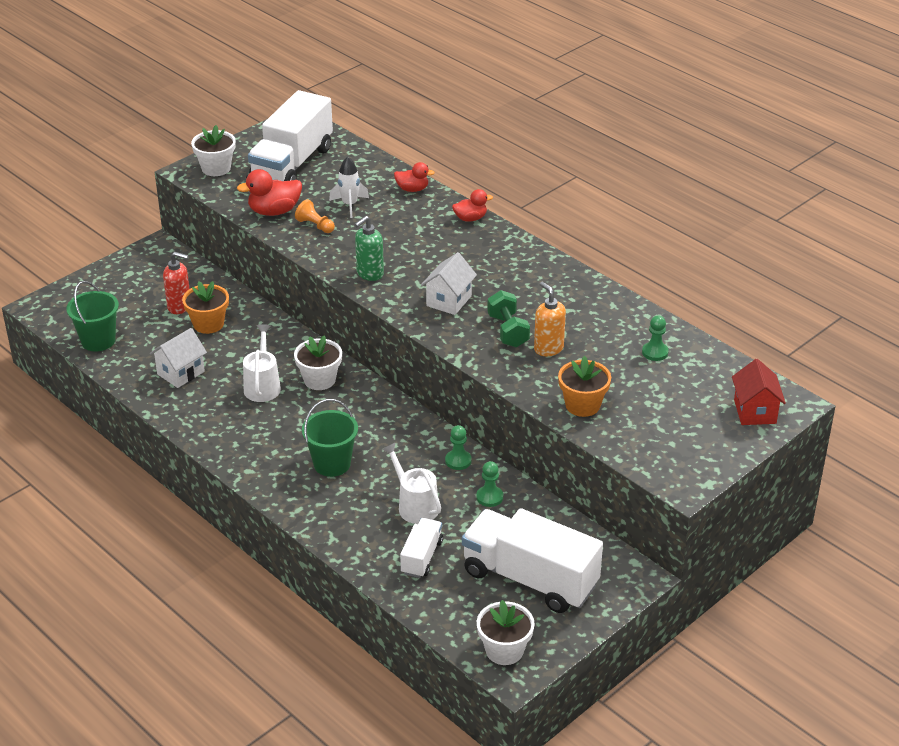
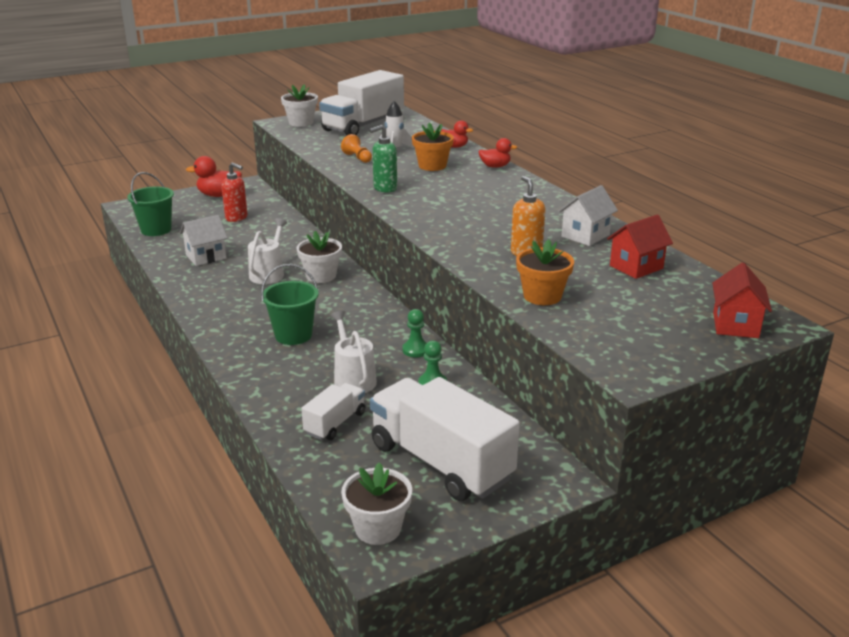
camera: 15 degrees right, 10 degrees down
(208, 324) = (252, 230): orange flower pot -> orange flower pot (432, 166)
(274, 211) = (329, 147): red duck -> red duck (219, 195)
(449, 301) = (446, 211): white house -> white house (585, 236)
(508, 331) = (492, 236): green dumbbell -> none
(655, 352) = (636, 267): green pawn -> red house

